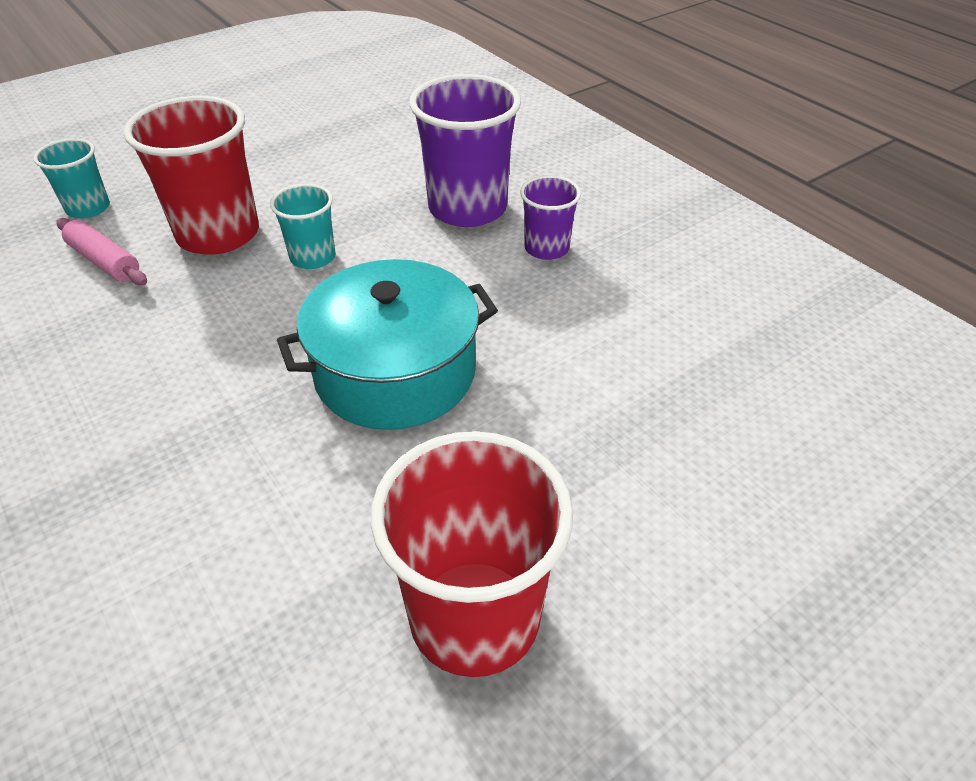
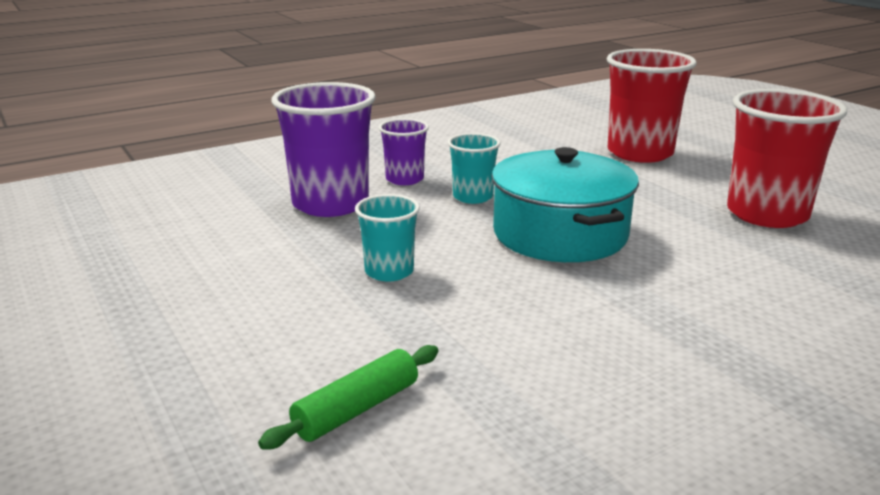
camera: 85 degrees left, 20 degrees down
(88, 208) = (199, 449): turquoise cup -> turquoise cup (473, 197)
(105, 261) = (356, 409): pink rolling pin -> green rolling pin
(218, 234) = (322, 329): red cup -> red cup (640, 153)

